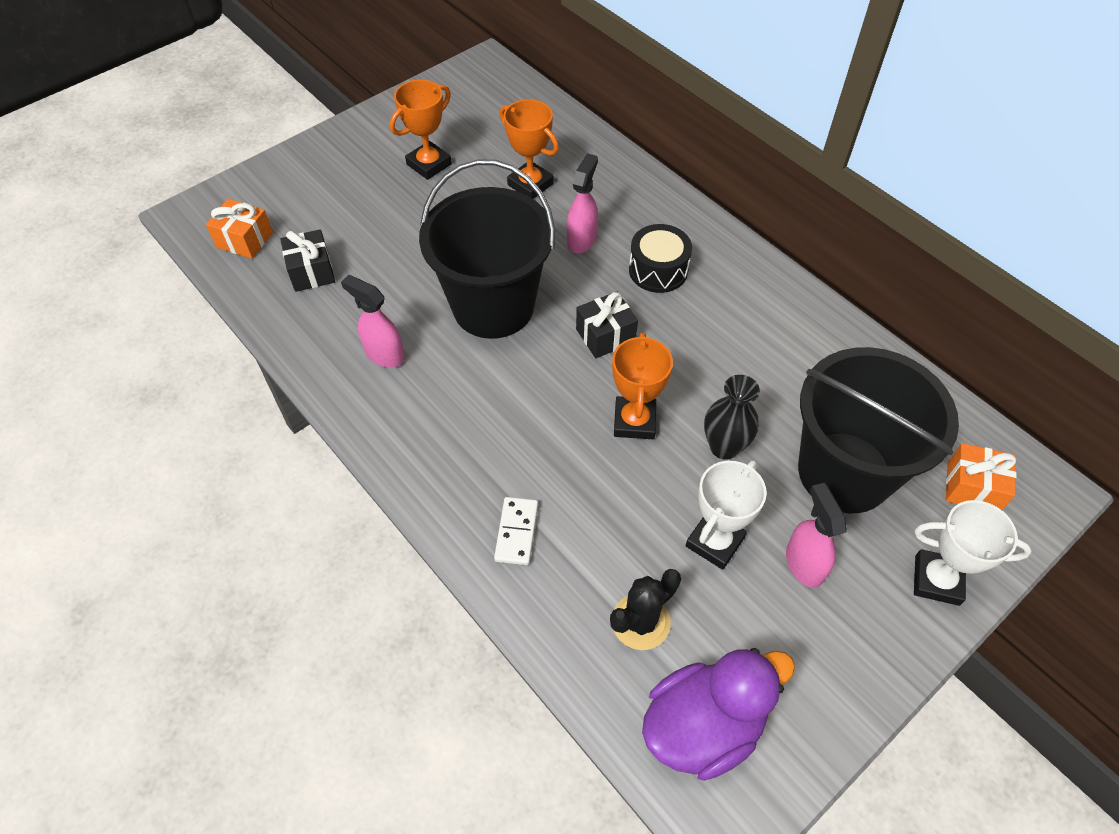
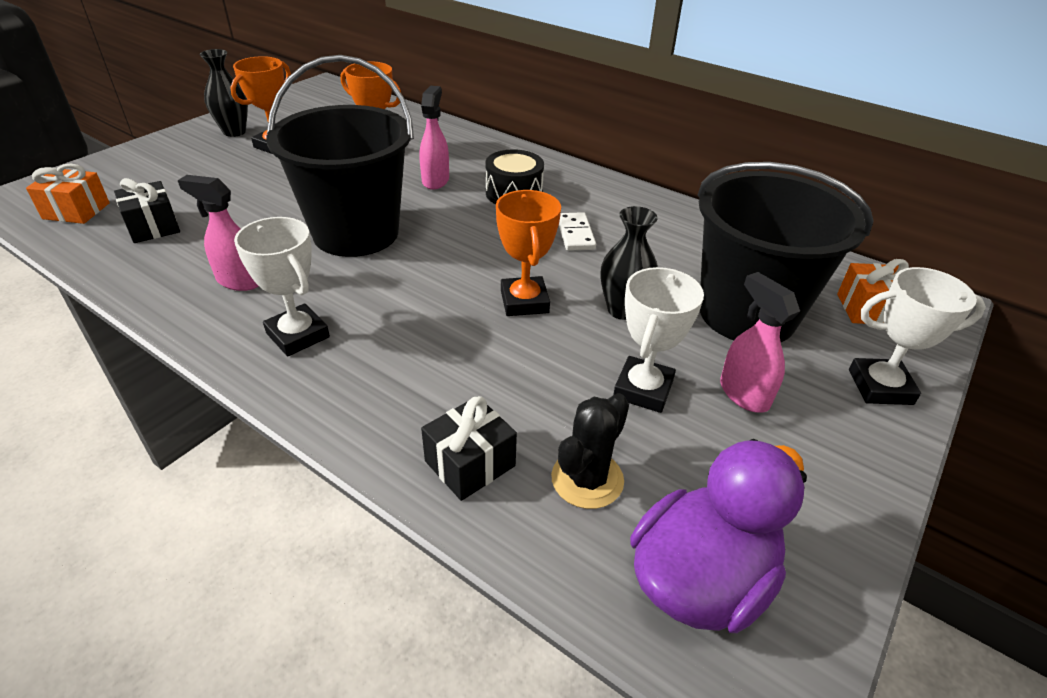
camera: 15 degrees left, 15 degrees down
(389, 136) = (234, 132): none -> black vase
(429, 428) = (297, 335): none -> white trophy
(516, 532) = (416, 415): white domino -> white domino (575, 234)
(605, 336) = (476, 242): black gift -> black gift (470, 463)

